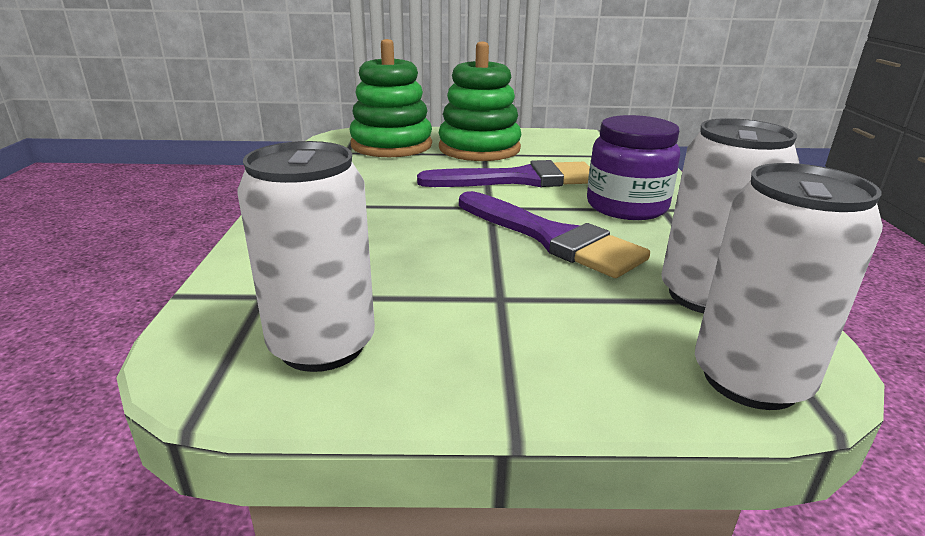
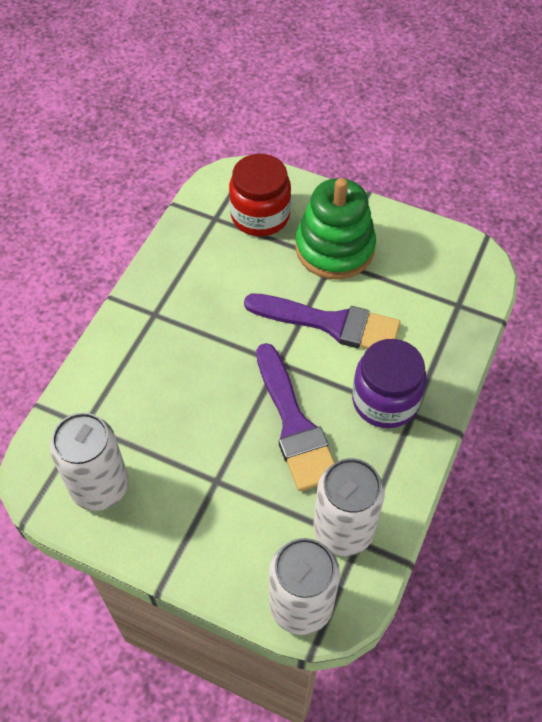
camera: 25 degrees right, 30 degrees up
(391, 145) = (260, 215): green stacking toy -> red jar

